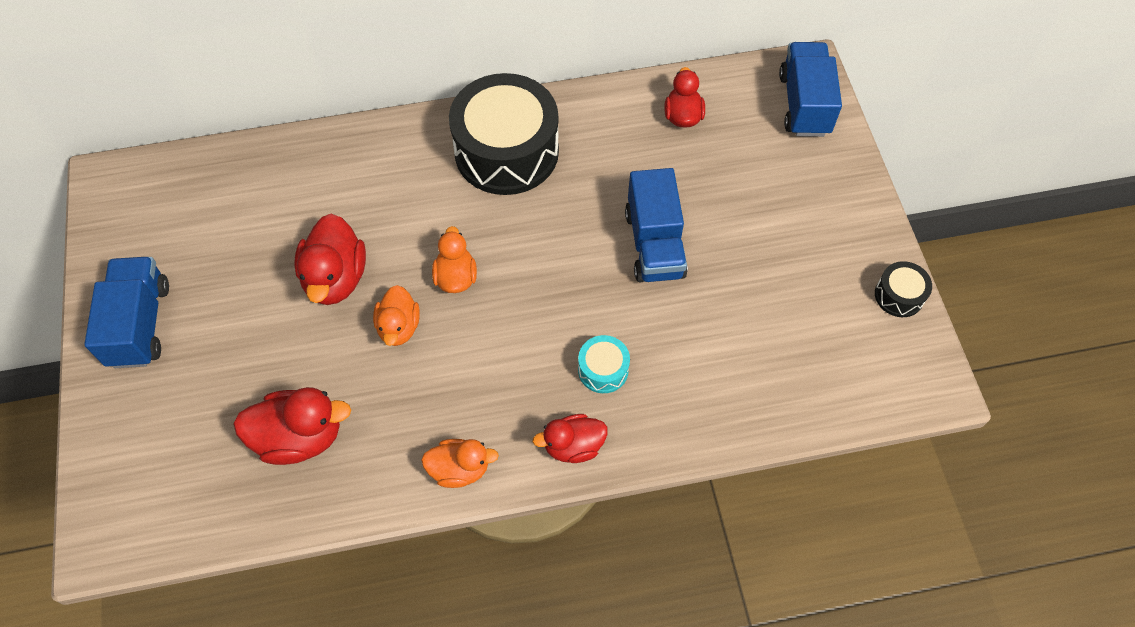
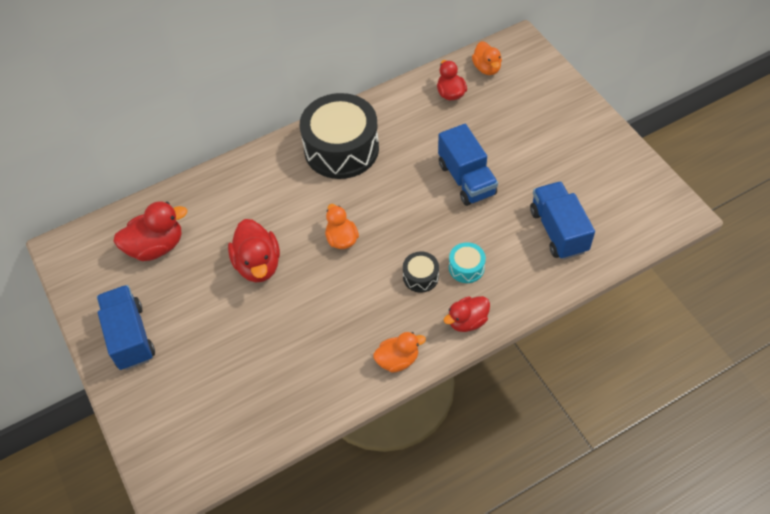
camera: 15 degrees left, 5 degrees down
(300, 437) = (278, 374): red duck -> red duck (156, 246)
(399, 327) = (316, 283): orange duck -> orange duck (486, 68)
(804, 104) = (527, 64): blue truck -> blue truck (558, 231)
(899, 295) = (636, 165): black drum -> black drum (420, 277)

